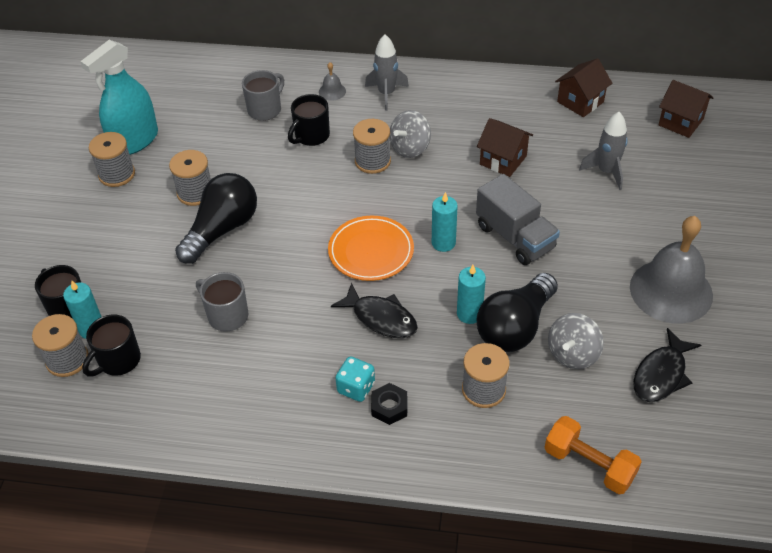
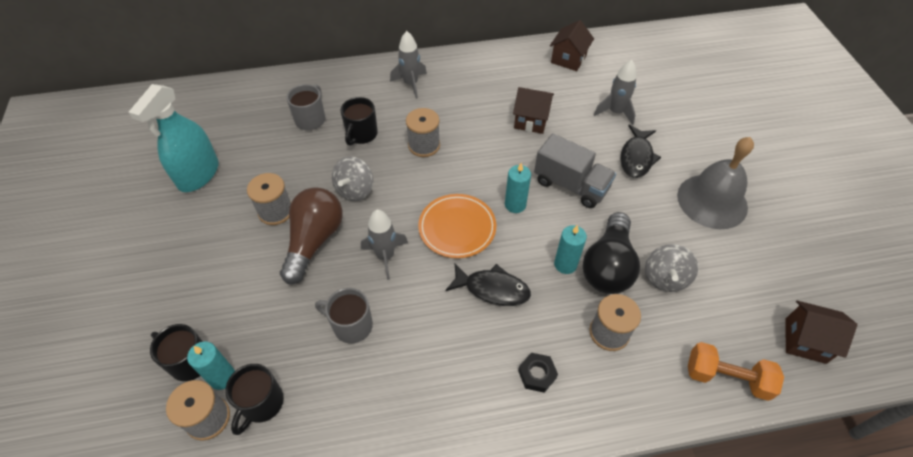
camera: 20 degrees left, 5 degrees up
(117, 174) = (192, 211): grey spool -> none
(222, 229) = (314, 241): black light bulb -> brown light bulb
(286, 261) = (385, 256): none -> grey rocket
(332, 91) = (363, 91): grey bell -> none
(356, 388) = (499, 364): turquoise dice -> none
(410, 148) = (450, 127): grey spinning top -> grey spinning top (355, 190)
(661, 374) = (741, 276): black fish -> black fish (636, 157)
(681, 122) = (650, 60): brown house -> brown house (805, 340)

